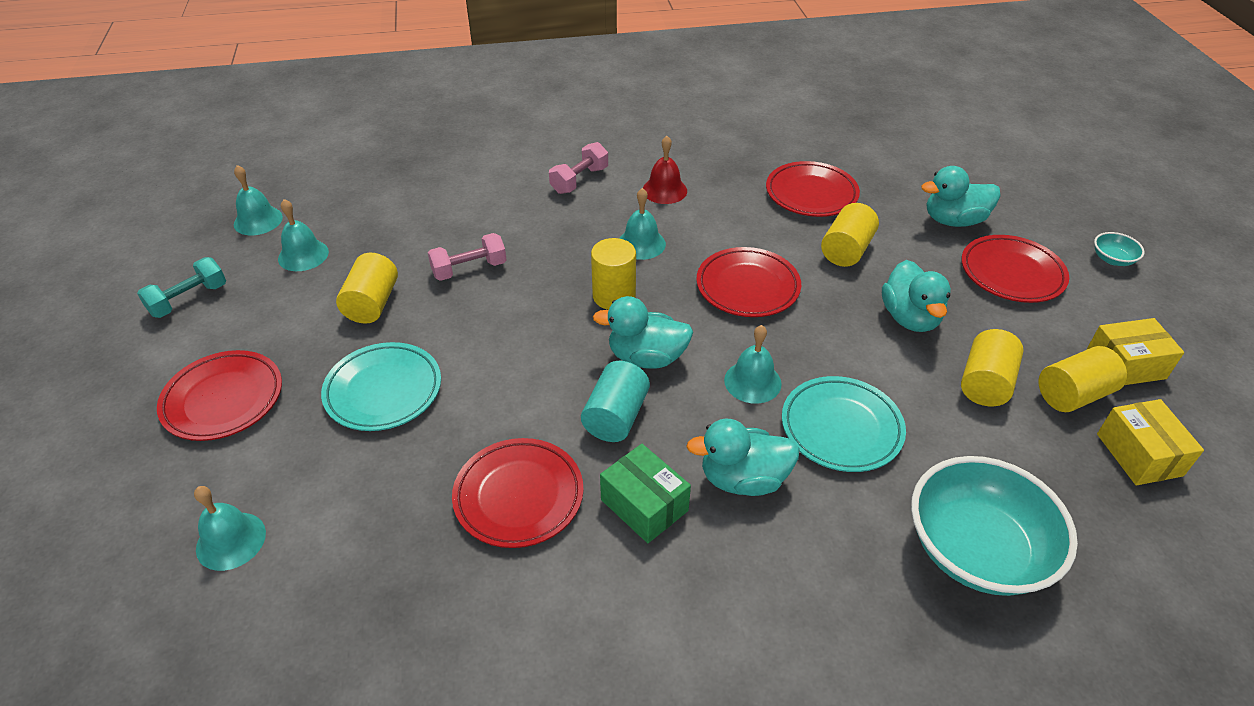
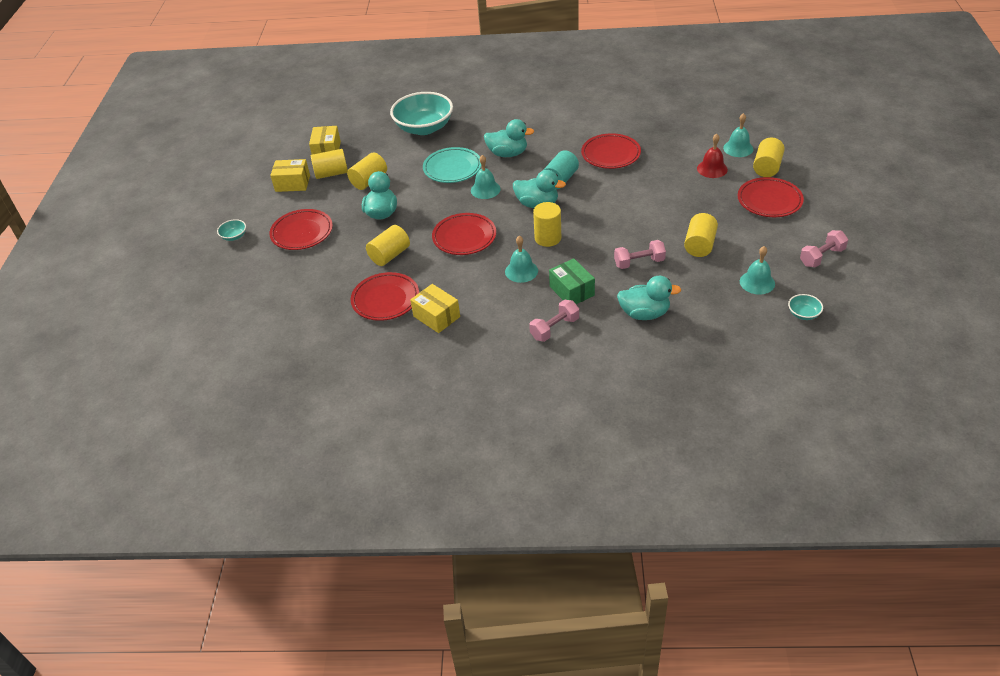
camera: 165 degrees left, 0 degrees up
(189, 300) = (821, 257): turquoise dumbbell -> pink dumbbell
(191, 485) = (767, 167): none -> yellow cylinder
(258, 220) = (803, 314): turquoise bell -> turquoise bowl
(383, 391) = (682, 199): turquoise plate -> none
(644, 505) = (555, 148): green box -> green box (571, 291)
(664, 190) = (491, 313): red bell -> red bell (712, 169)
(733, 181) = (436, 316): none -> yellow box
(953, 220) = (304, 270): turquoise duck -> turquoise duck (644, 313)

